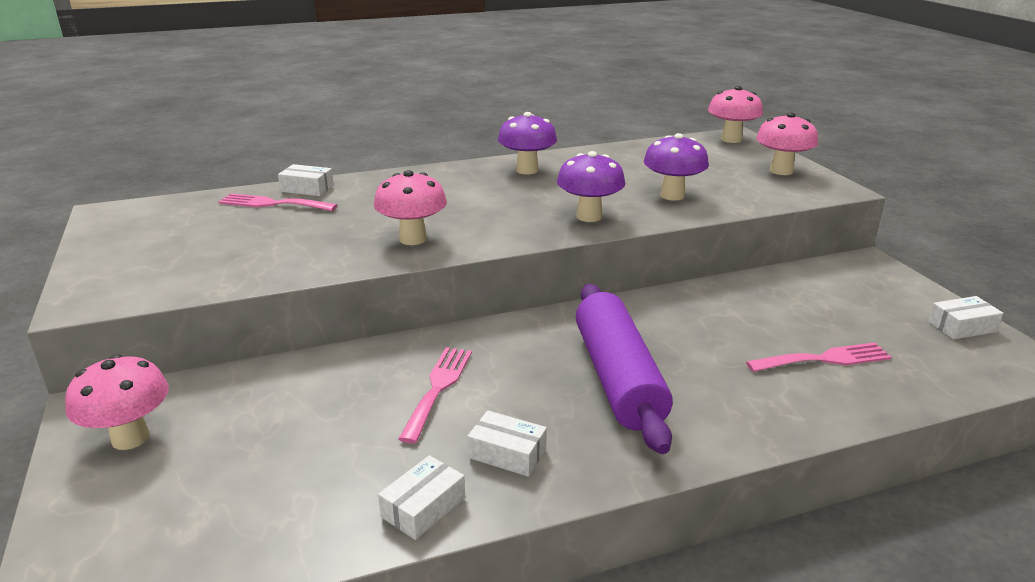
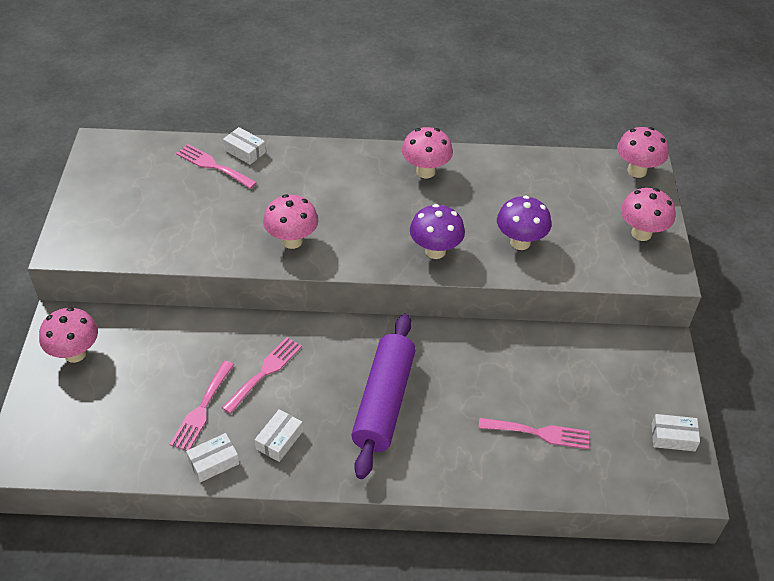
camera: 20 degrees right, 20 degrees up
(369, 450) = (202, 409): none -> pink fork
(507, 453) = (279, 440): white box -> white box turned 75 degrees clockwise
(527, 170) = (425, 171): purple mushroom -> pink mushroom

